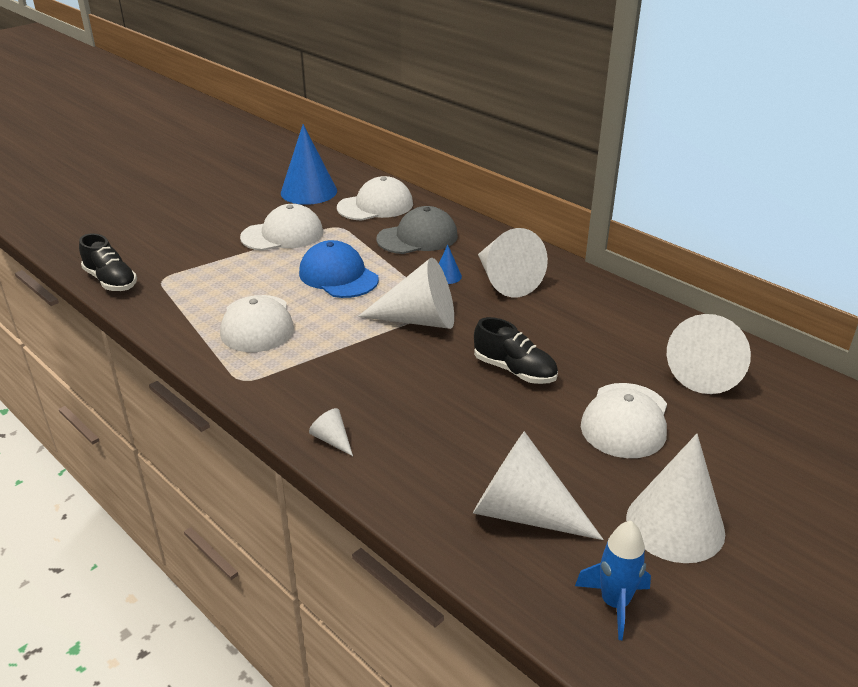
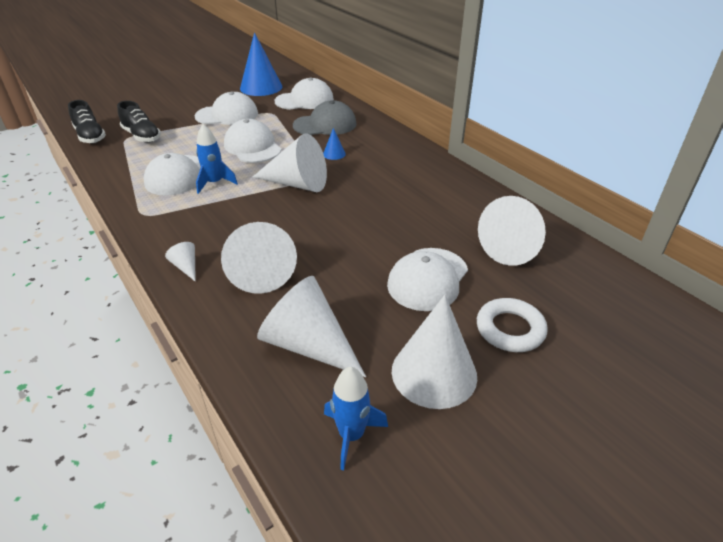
camera: 10 degrees right, 5 degrees up
(313, 329) = (215, 183): none -> blue rocket
(338, 276) = (252, 147): blue cap -> white cap
(505, 280) = (377, 161): white cone -> white cone (260, 270)
(514, 370) = (354, 229): black shoe -> black shoe (142, 136)
(737, 466) = (510, 329): none -> white ring

